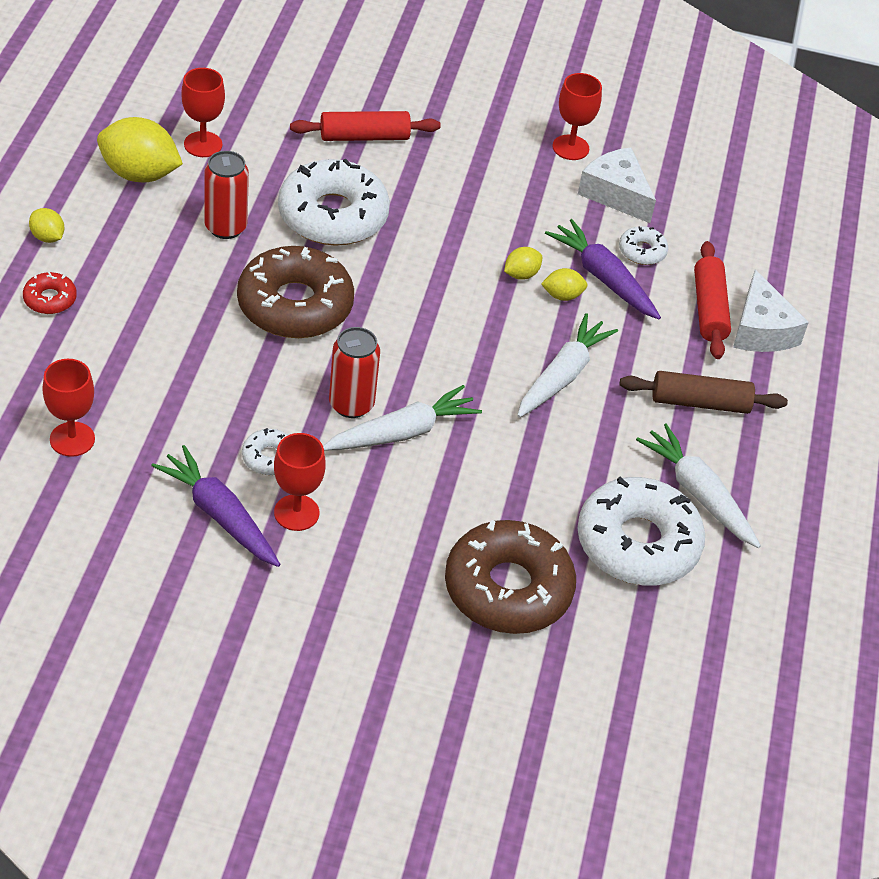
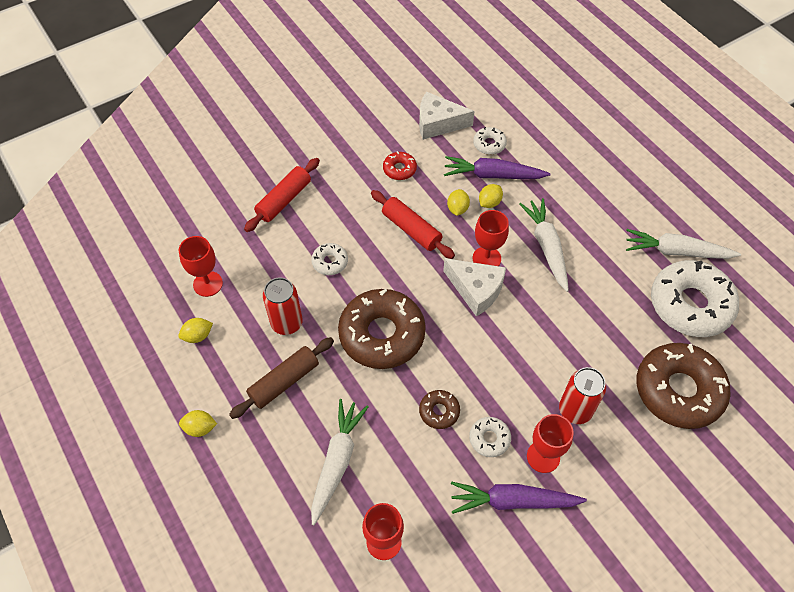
camera: 40 degrees left, 10 degrees up
(50, 299) = (254, 466): red donut -> red donut (399, 169)
(139, 174) = (198, 336): yellow lemon -> yellow lemon, size x0.49
(257, 400) = (439, 411): none -> brown donut
(333, 215) = (330, 262): white donut -> white donut, size x0.45
(351, 404) = (483, 364): red can -> red can (575, 410)
(402, 432) = (525, 355): white carrot -> white carrot (337, 462)
(570, 147) = (386, 116): red goblet -> red goblet (486, 258)
(700, 402) = (615, 202): brown rolling pin -> brown rolling pin (284, 382)
(709, 309) = (554, 148): red rolling pin -> red rolling pin (411, 229)
(761, 330) = (587, 139): white cheese -> white cheese (476, 290)

